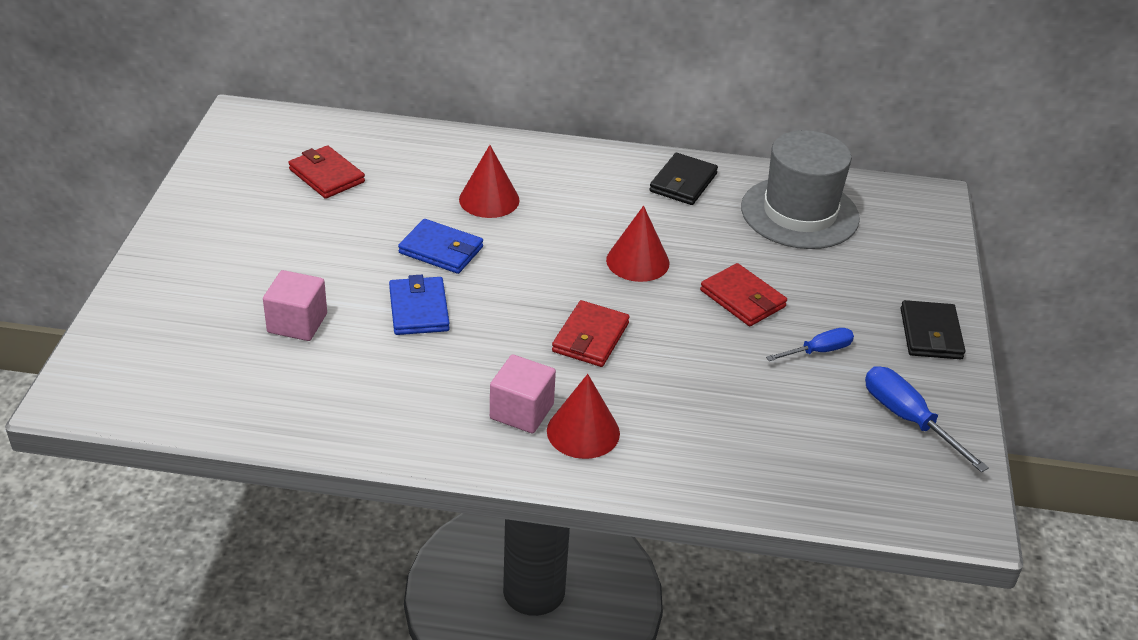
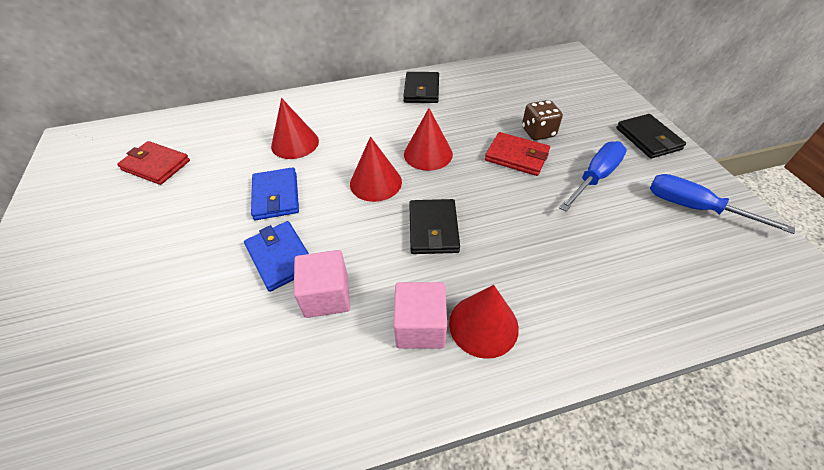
camera: 20 degrees left, 10 degrees up
(297, 323) = (170, 316): pink cube -> pink cube (326, 296)
(441, 250) = (276, 196): blue wallet -> blue wallet turned 75 degrees clockwise
(557, 272) = (375, 182): none -> red cone
(590, 337) = (433, 229): red wallet -> black wallet
(793, 281) = (538, 132): none -> brown dice
(799, 213) = (506, 87): grey hat -> none
(818, 351) = (595, 177): blue screwdriver -> blue screwdriver, size x1.53

